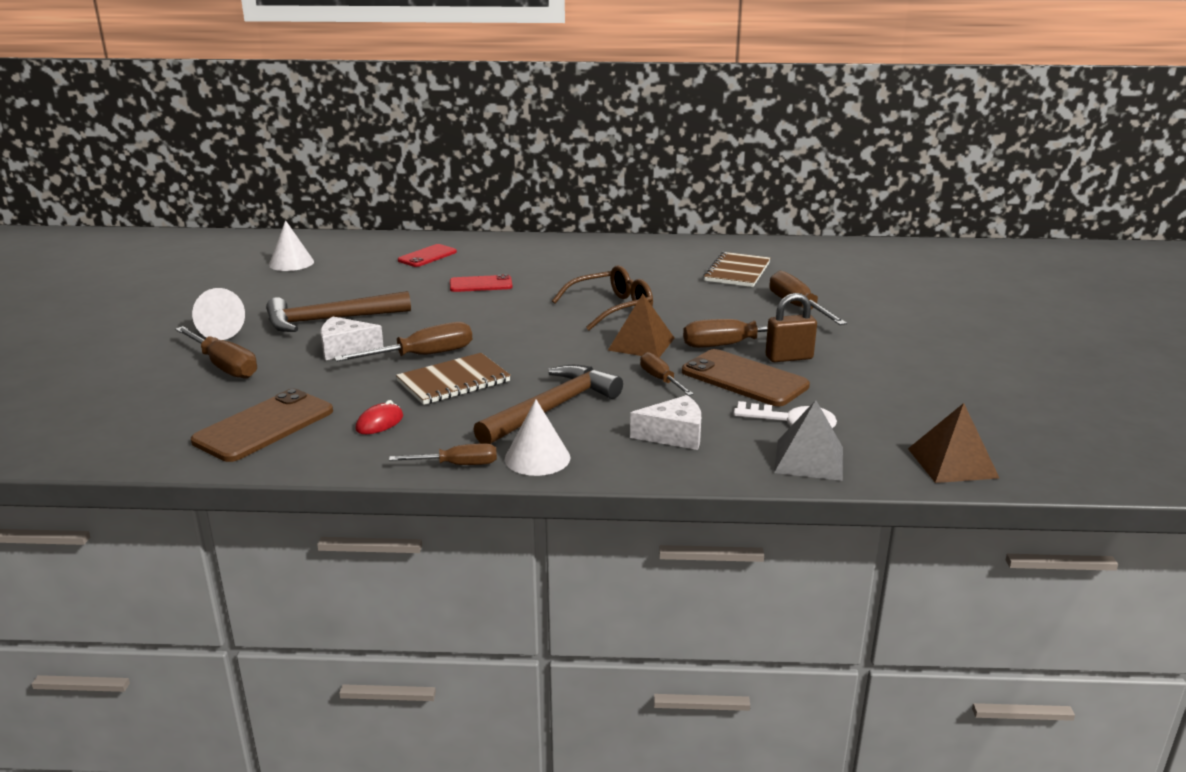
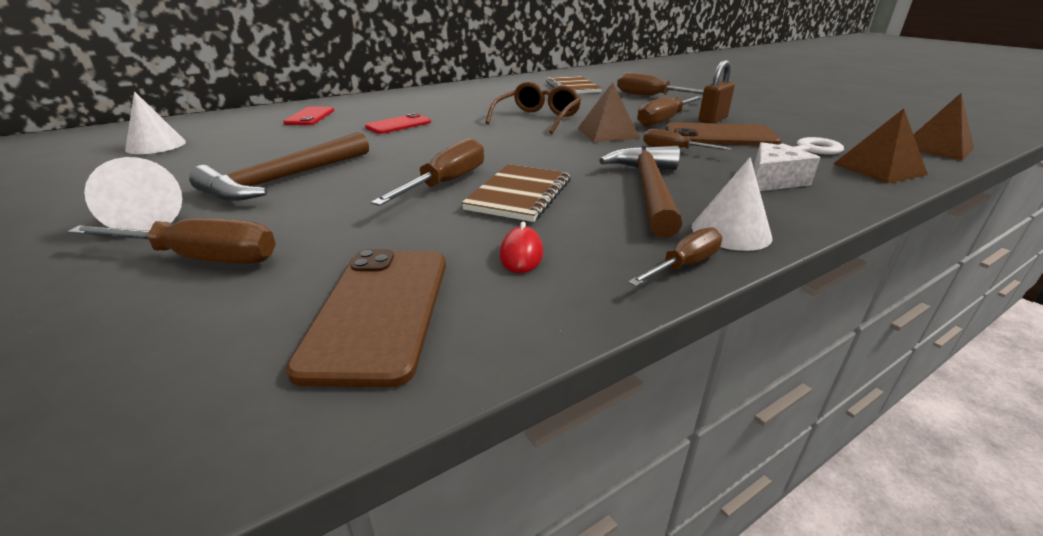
camera: 35 degrees left, 5 degrees up
(345, 349) = (348, 198): white cheese -> none
(809, 459) = (879, 169): grey pyramid -> brown pyramid

